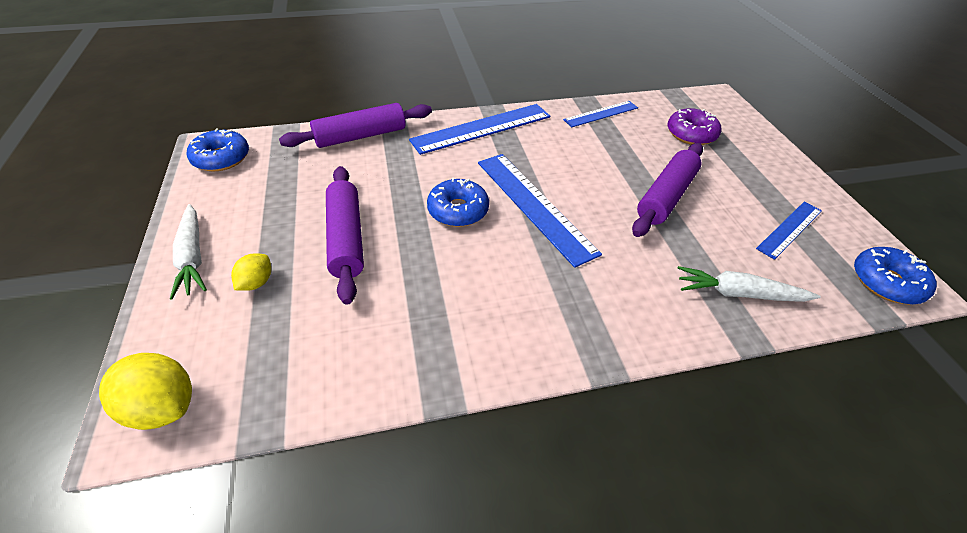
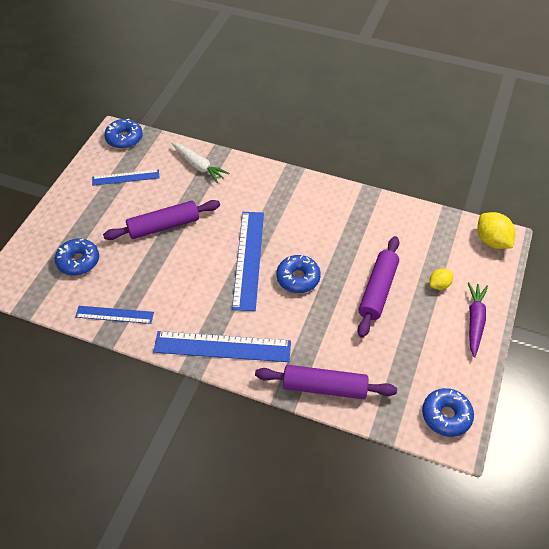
camera: 145 degrees left, 5 degrees up
(193, 257) = (475, 321): white carrot -> purple carrot
(691, 134) = (78, 261): purple donut -> blue donut

